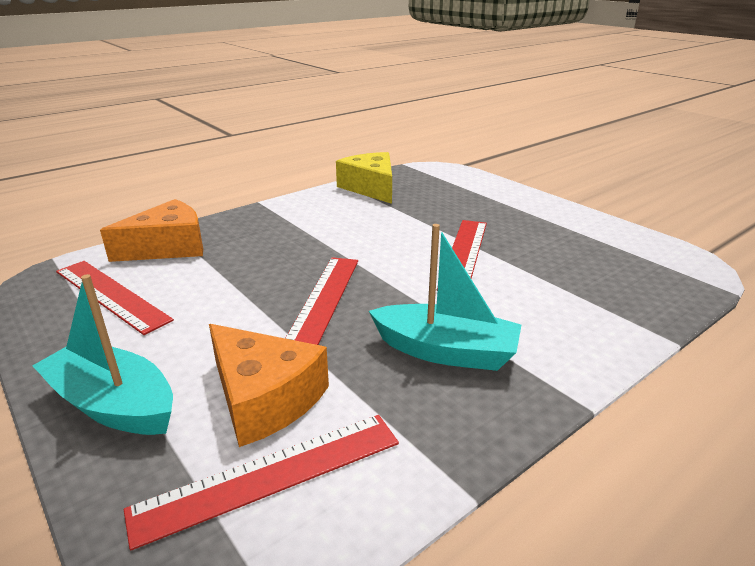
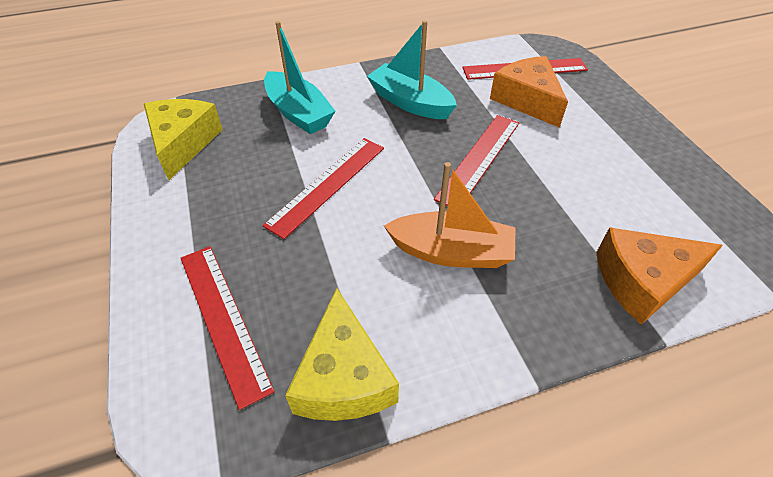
camera: 160 degrees left, 20 degrees up
(110, 295) = (669, 212): red ruler -> red ruler (223, 319)
(114, 404) = (615, 115): turquoise boat -> turquoise boat (298, 113)
(328, 236) = (451, 252): none -> orange boat
(638, 256) = (183, 143): none -> yellow cheese

